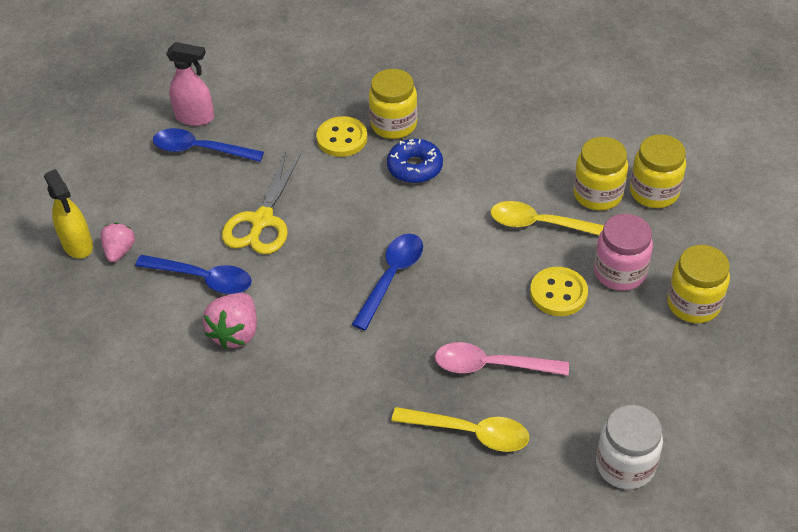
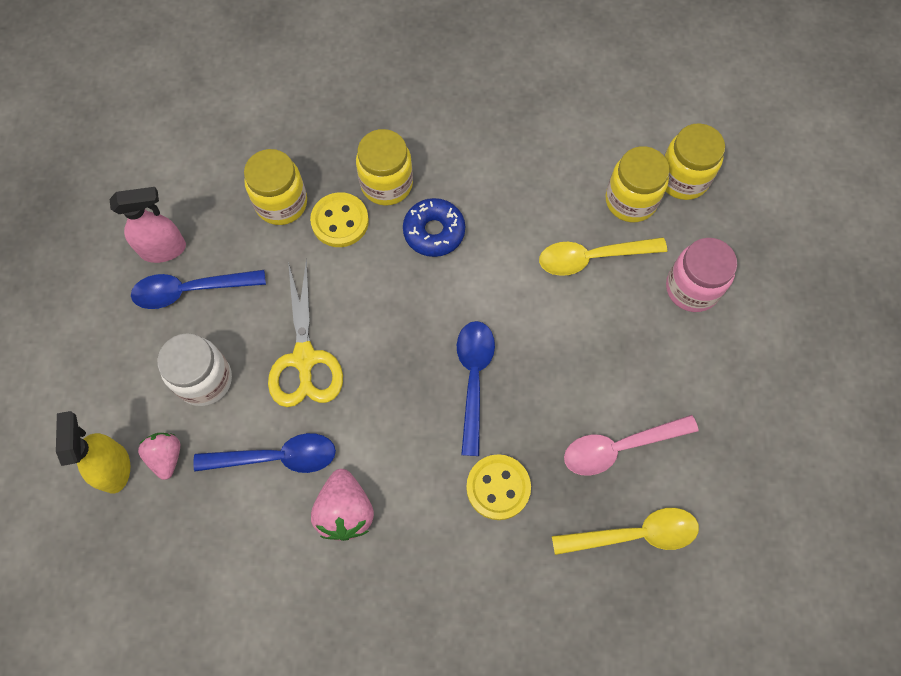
camera: 25 degrees left, 20 degrees up
(78, 245) = (114, 467): yellow spray bottle -> yellow spray bottle turned 135 degrees counterclockwise
(558, 293) = (645, 335): yellow button -> yellow button (498, 487)
(625, 465) = (791, 510): white jar -> white jar (204, 380)
(693, 304) = (775, 300): yellow jar -> yellow jar (281, 203)

